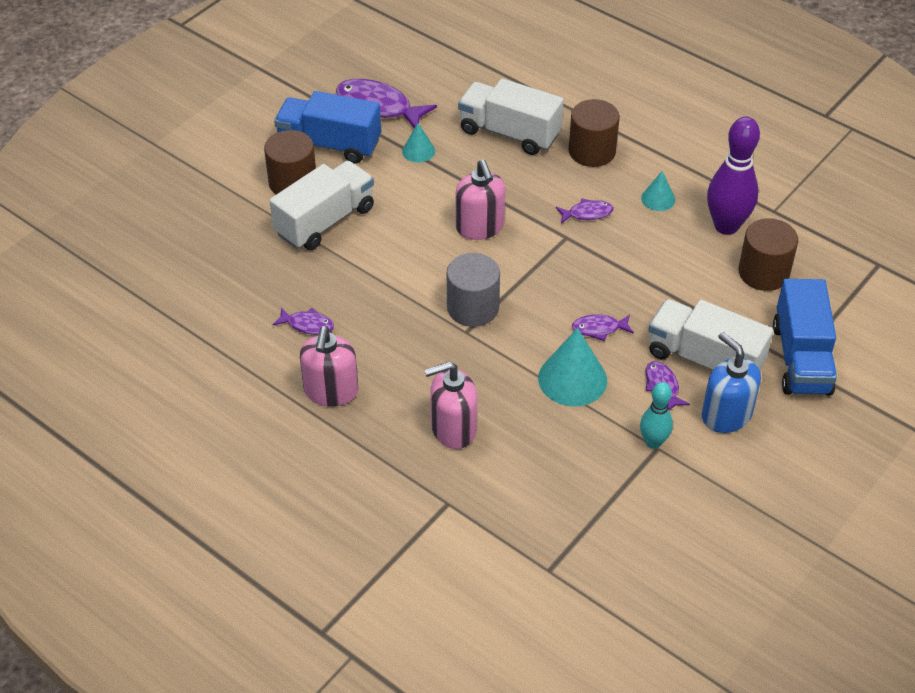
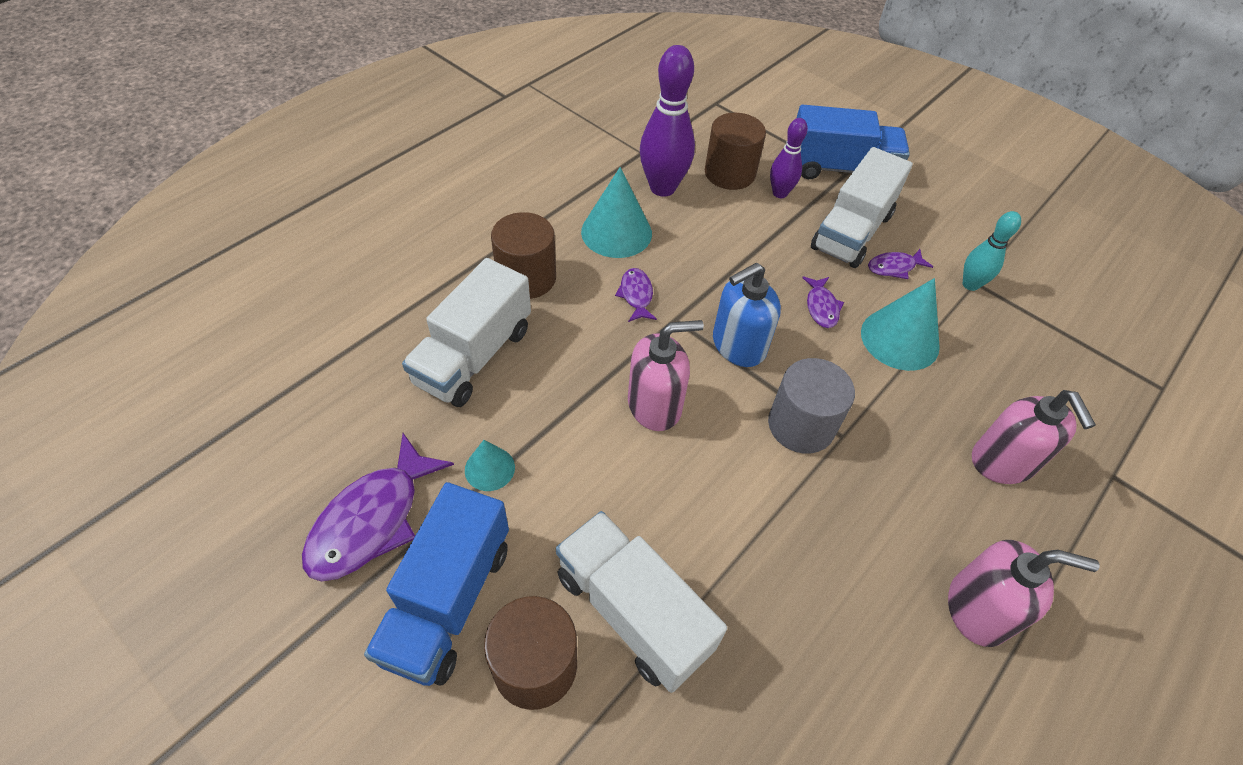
camera: 90 degrees left, 5 degrees up
(307, 325) = (857, 642): purple fish -> none
(658, 199) = (616, 232): turquoise cone -> turquoise cone, size x1.82
(726, 415) = (921, 228): blue soap dispenser -> blue soap dispenser (738, 345)
(745, 308) = (779, 193): none -> purple bowling pin

